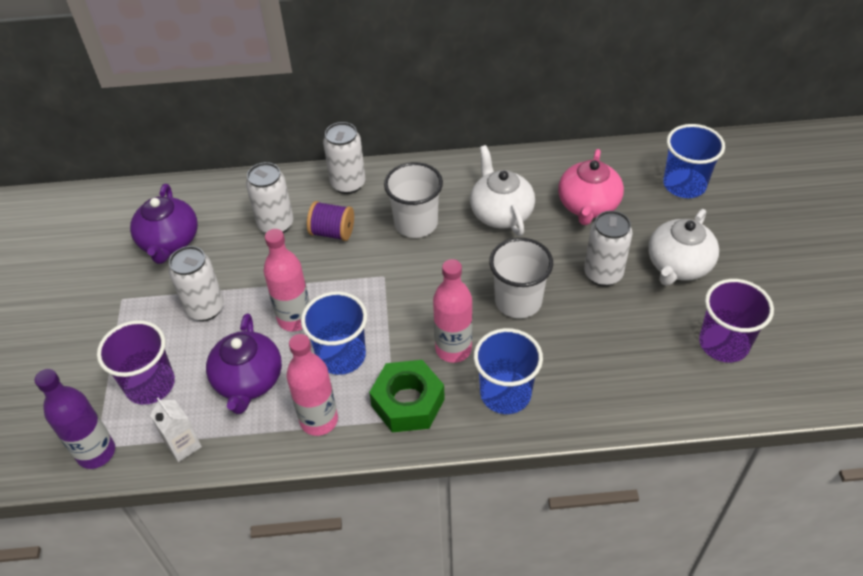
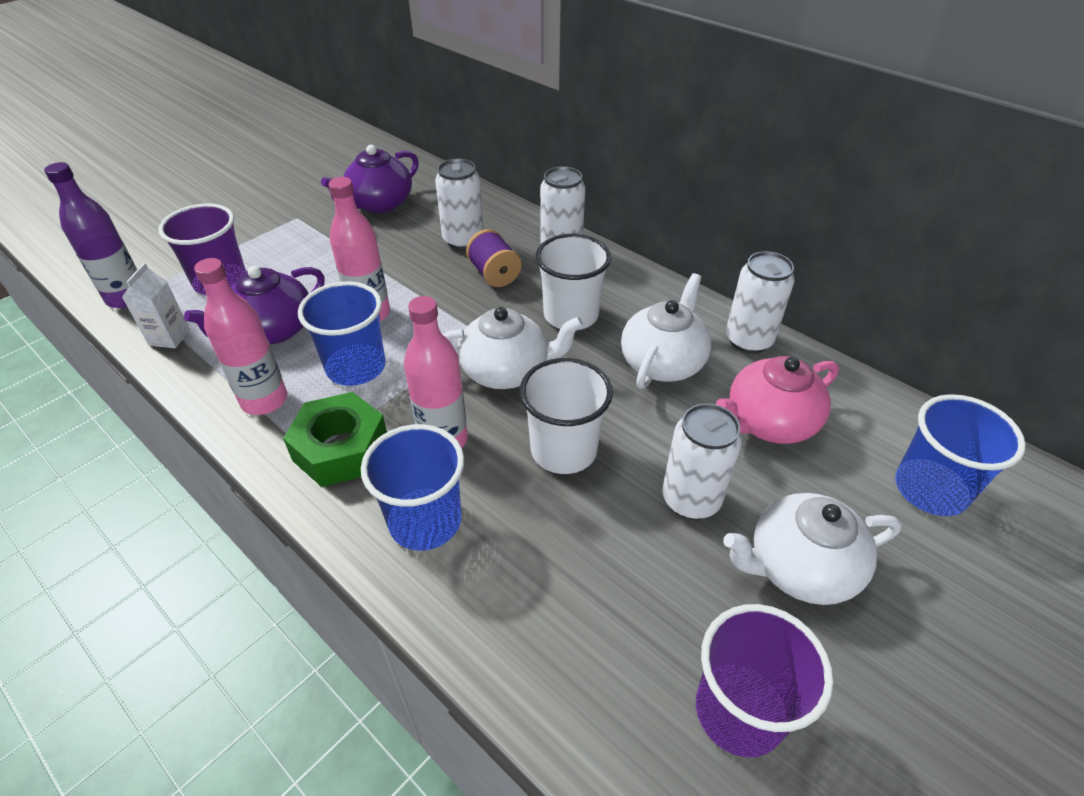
camera: 45 degrees right, 5 degrees down
(205, 308) = (329, 261): white can -> white can (748, 340)
(429, 285) = (507, 371): none -> white teapot

